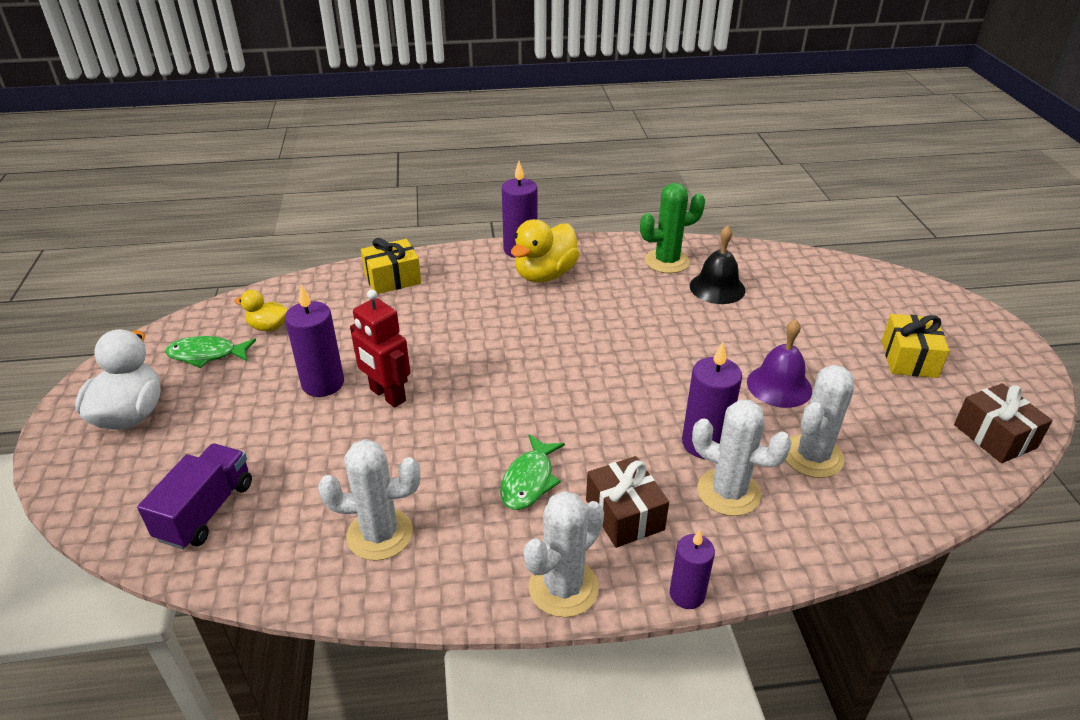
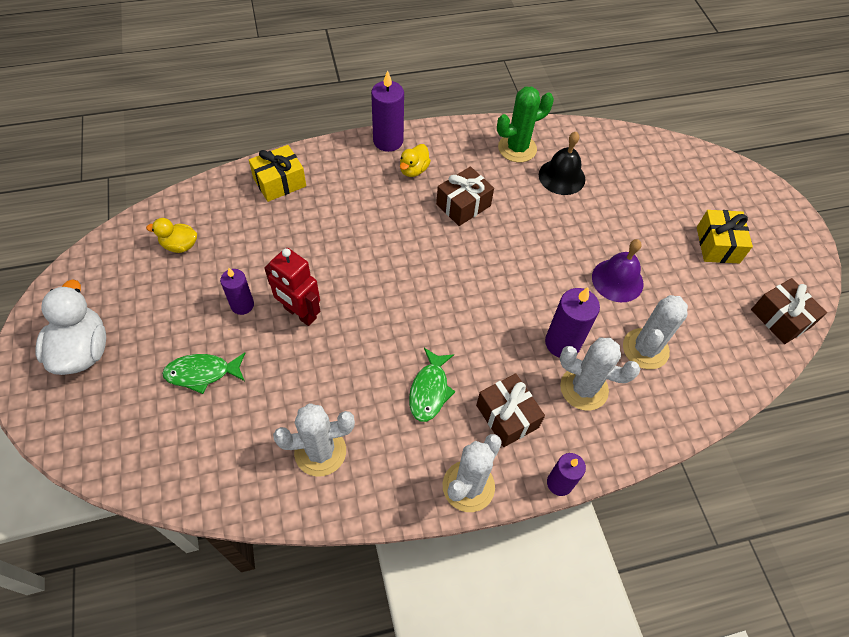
camera: 10 degrees left, 20 degrees up
(206, 355) = (132, 280): green fish -> green fish (202, 373)
(206, 511) = (175, 442): purple truck -> none
(323, 384) = (242, 305): purple candle -> purple candle, size x0.65
(545, 275) = (413, 170): yellow duck -> yellow duck, size x0.56
(597, 307) = (463, 205): none -> brown gift

